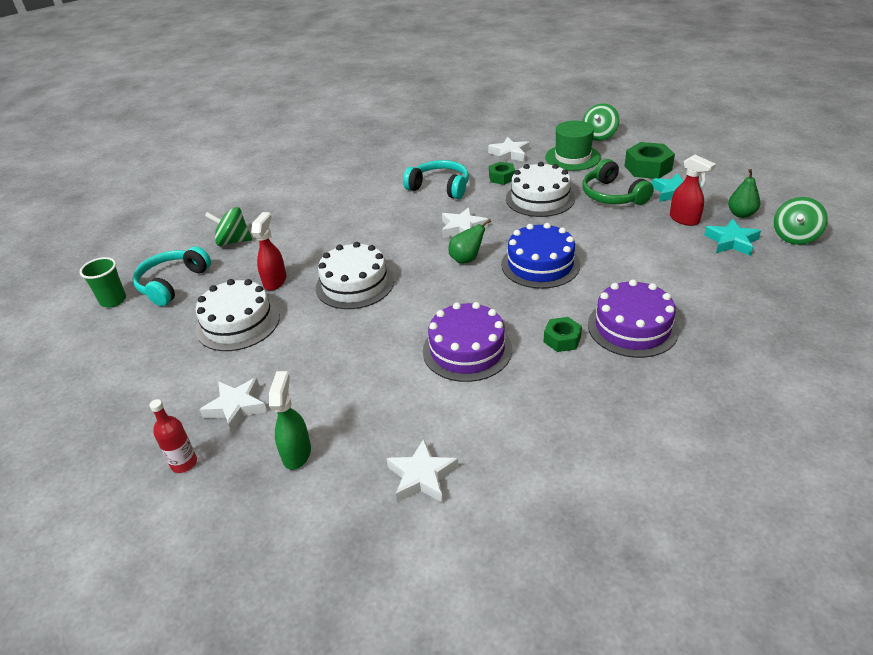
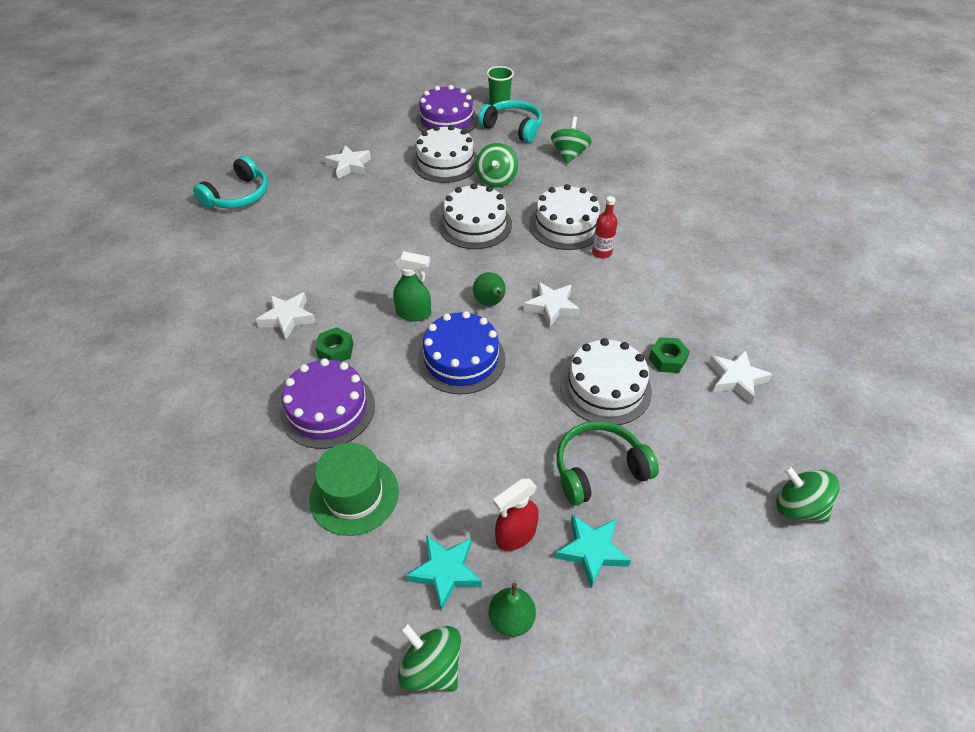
camera: 95 degrees right, 10 degrees up
(184, 463) = (310, 148): red bottle -> red bottle (601, 252)
(275, 281) = (496, 179): red spray bottle -> green spinning top
(297, 453) = (290, 192): green spray bottle -> green spray bottle (414, 314)
(351, 232) = (566, 225): none -> white cake
(422, 476) = (235, 247): white star -> white star (288, 318)
(440, 187) = (650, 299): turquoise headphones -> turquoise headphones (238, 196)
(467, 350) = (352, 285): purple cake -> purple cake (446, 120)
(572, 157) = (721, 451): green hat -> green hat (354, 495)
(648, 168) = (676, 541): green nut -> none

